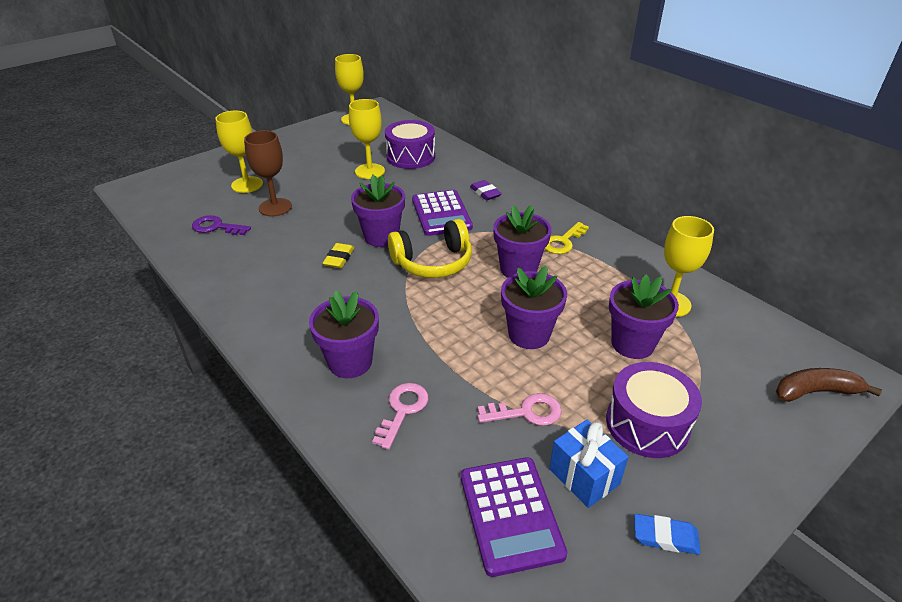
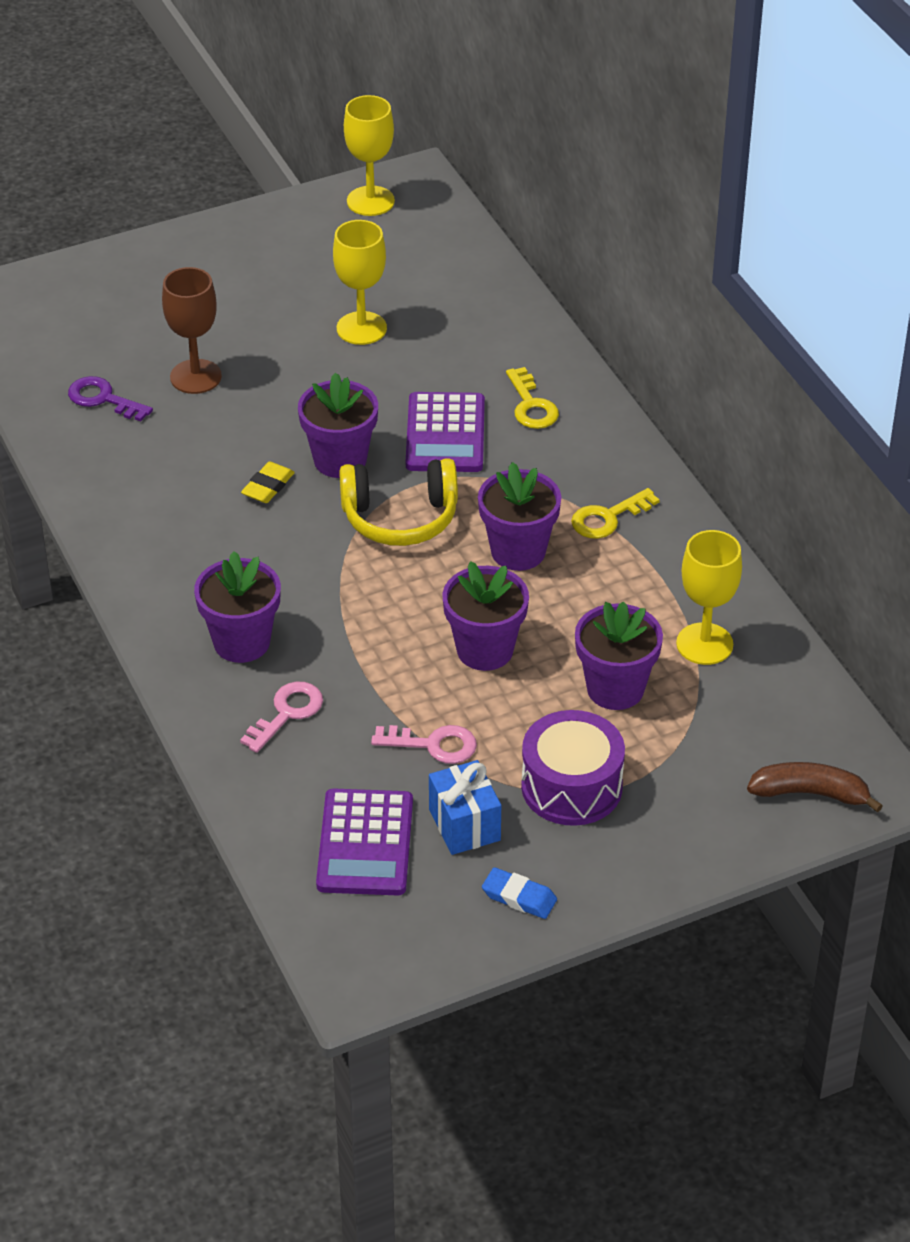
camera: 15 degrees right, 5 degrees up
(247, 185) = (160, 323): yellow goblet -> none
(410, 157) = (439, 308): purple drum -> none
(485, 193) = (531, 405): purple eraser -> yellow key

